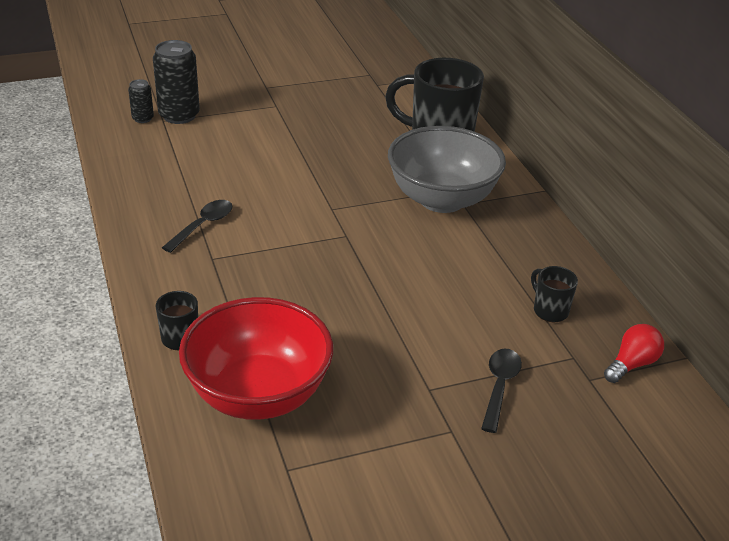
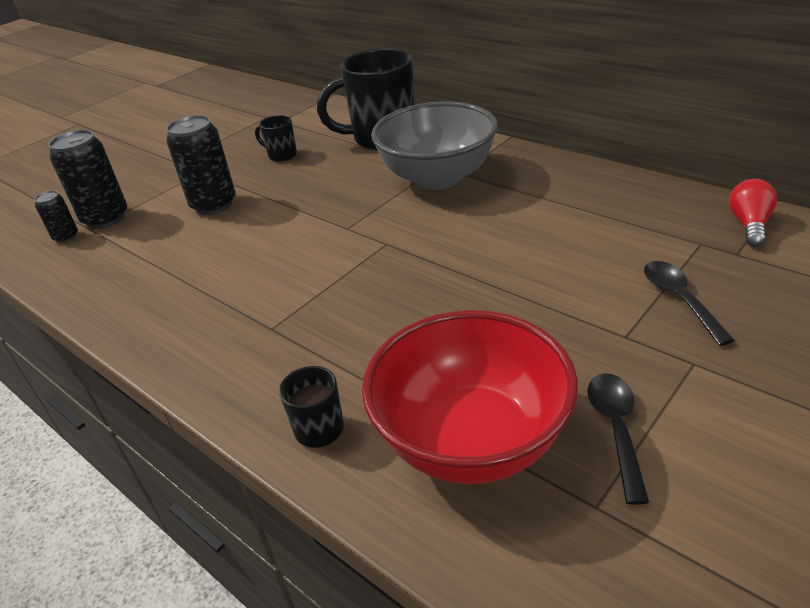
camera: 25 degrees left, 0 degrees up
(203, 225) = (229, 302): black spoon -> black spoon (616, 429)
(259, 140) = (213, 204): none -> black can
(549, 310) = (633, 217): black mug -> black mug (281, 155)

